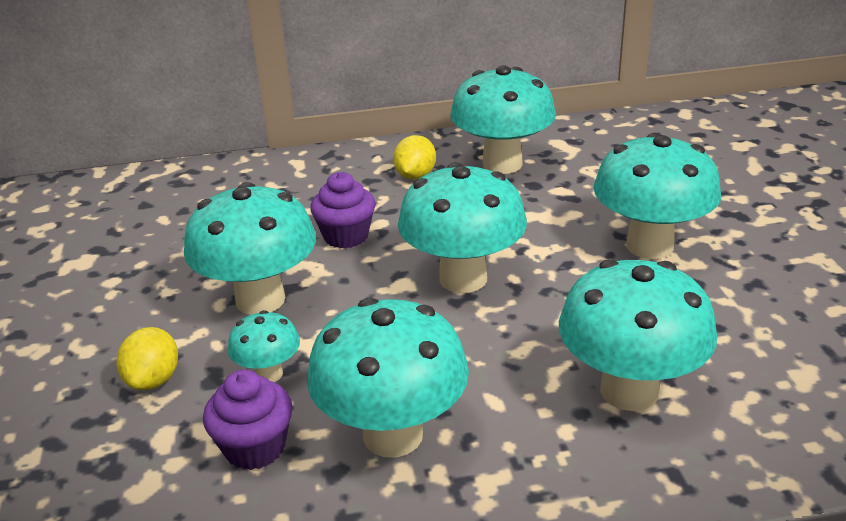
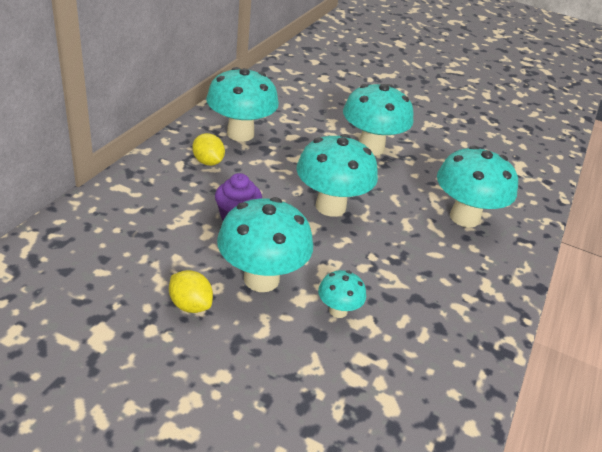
camera: 60 degrees left, 5 degrees up
(154, 380) = (292, 358): yellow lemon -> yellow lemon (190, 305)
(255, 447) = (396, 346): purple cupcake -> none
(393, 435) = (431, 296): turquoise mushroom -> none

